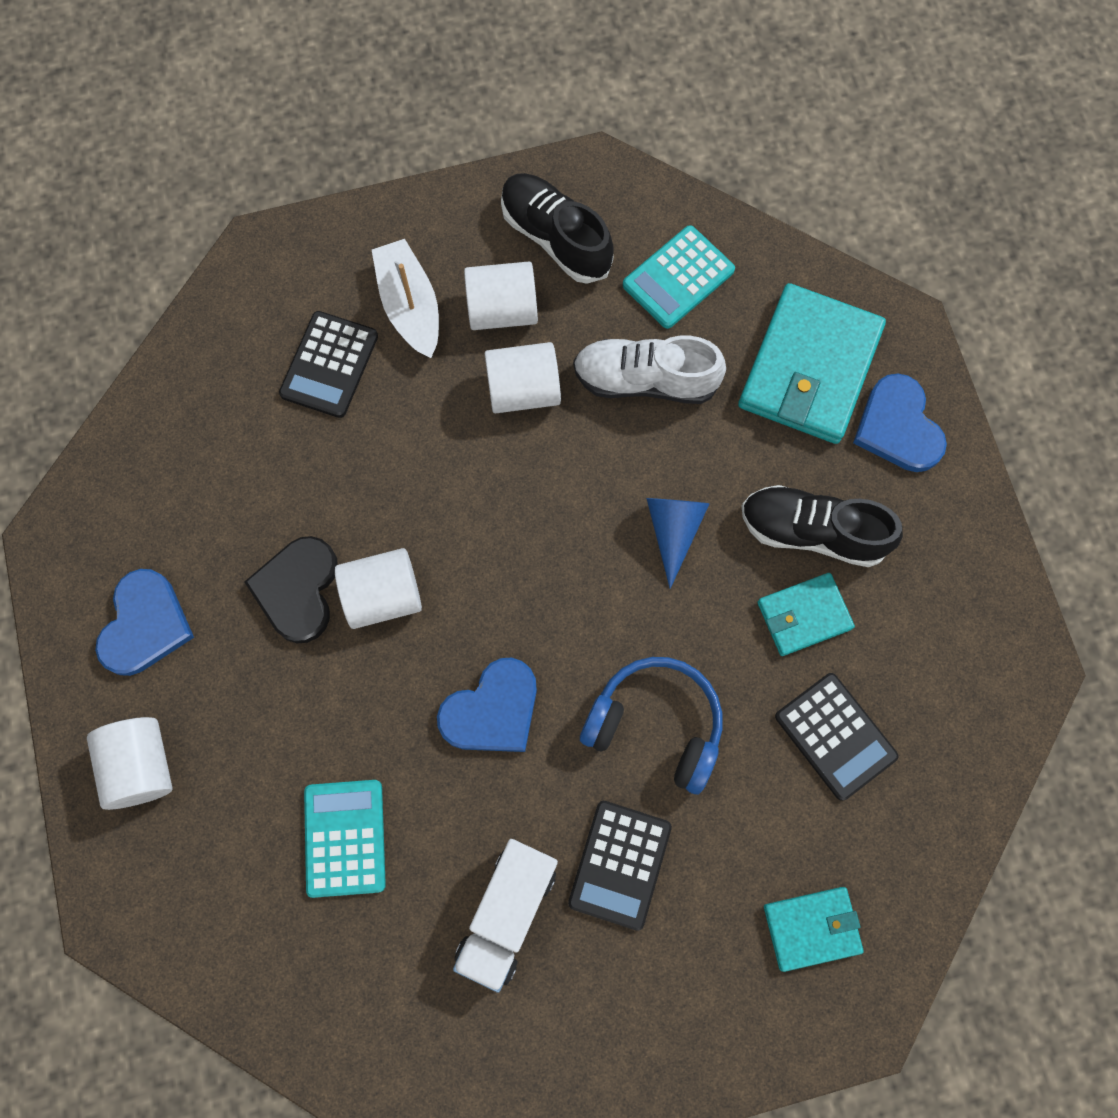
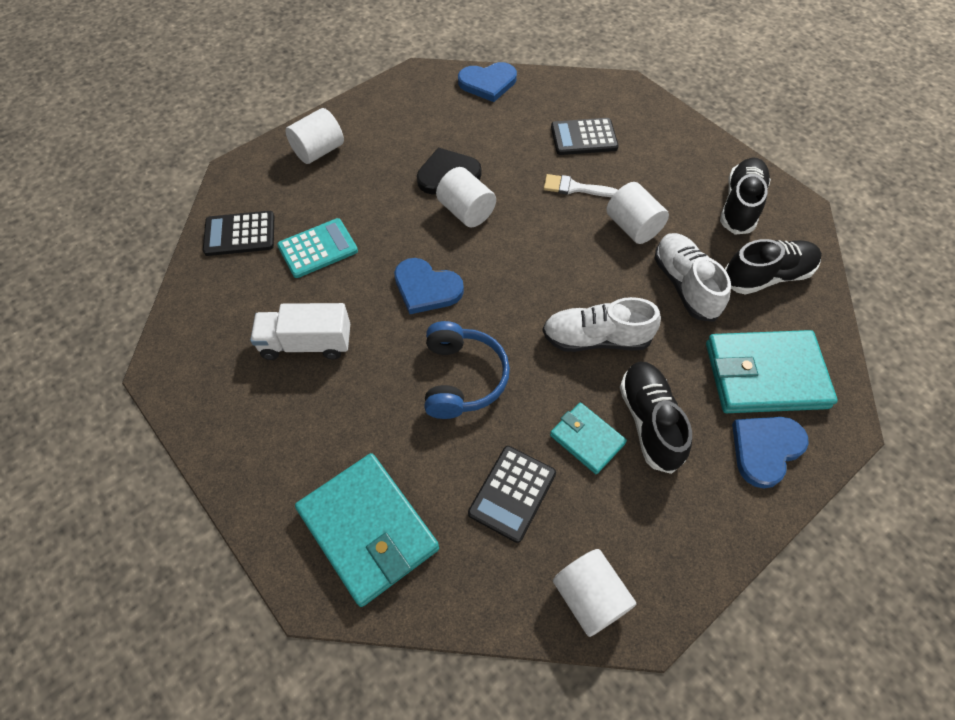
camera: 65 degrees right, 15 degrees down
(145, 625) = (394, 123): blue heart -> blue heart (488, 83)
(410, 306) = (644, 157): white boat -> none
(417, 427) = (575, 188): none -> white brush
(502, 310) = (674, 198): white cylinder -> white cylinder (589, 597)
(619, 864) = (362, 392): black calculator -> black calculator (240, 234)
(673, 531) = (596, 338): blue cone -> white shoe
(678, 278) = (767, 276): turquoise calculator -> black shoe
(811, 928) = (368, 530): turquoise wallet -> turquoise wallet, size x1.85

